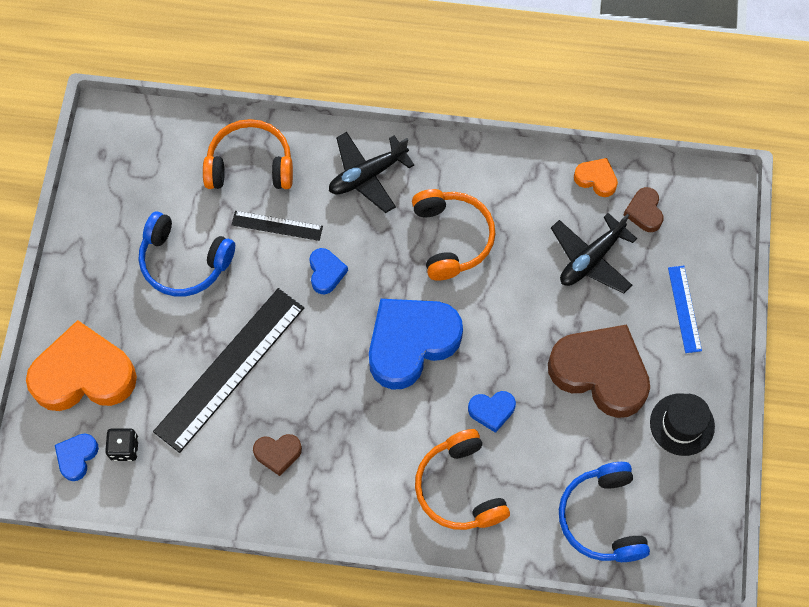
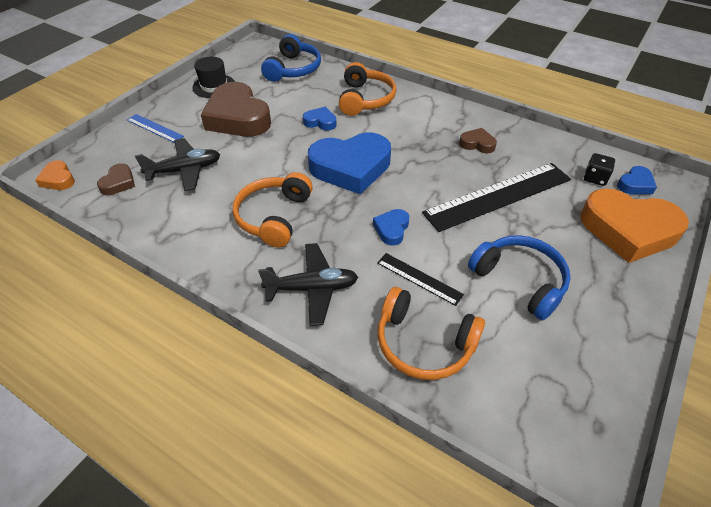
camera: 155 degrees left, 20 degrees down
(596, 179) = (128, 215): orange heart -> orange heart (58, 179)
(684, 309) = (155, 128): blue ruler -> blue ruler turned 75 degrees counterclockwise

